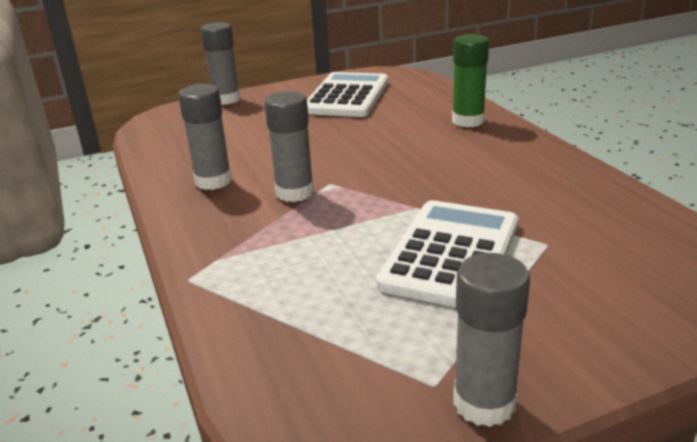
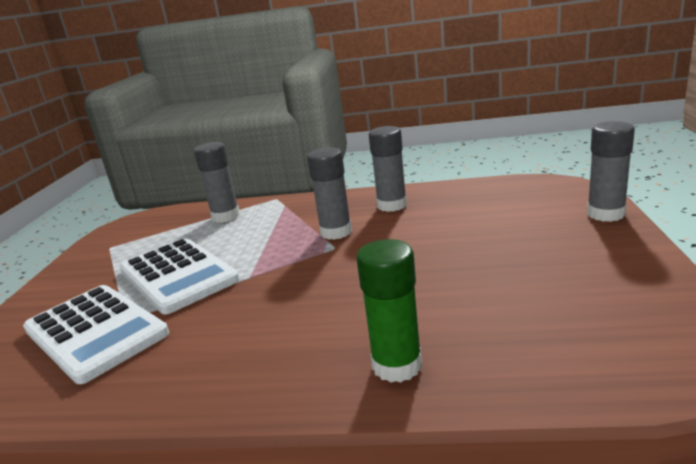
camera: 120 degrees right, 5 degrees down
(347, 96) = (573, 289): white calculator -> white calculator (95, 332)
(484, 403) = (81, 256): grey glue stick -> grey glue stick (226, 216)

